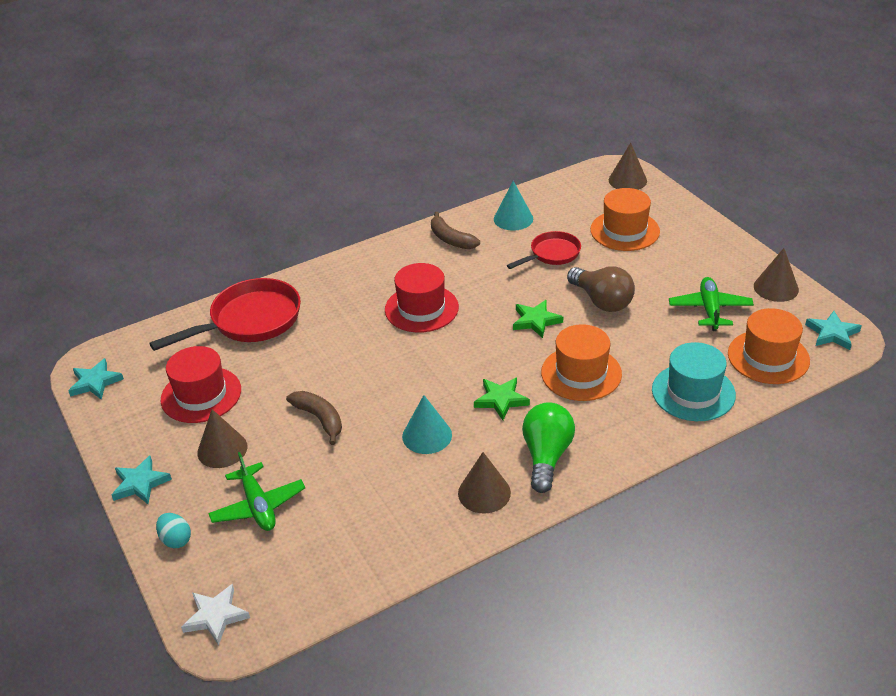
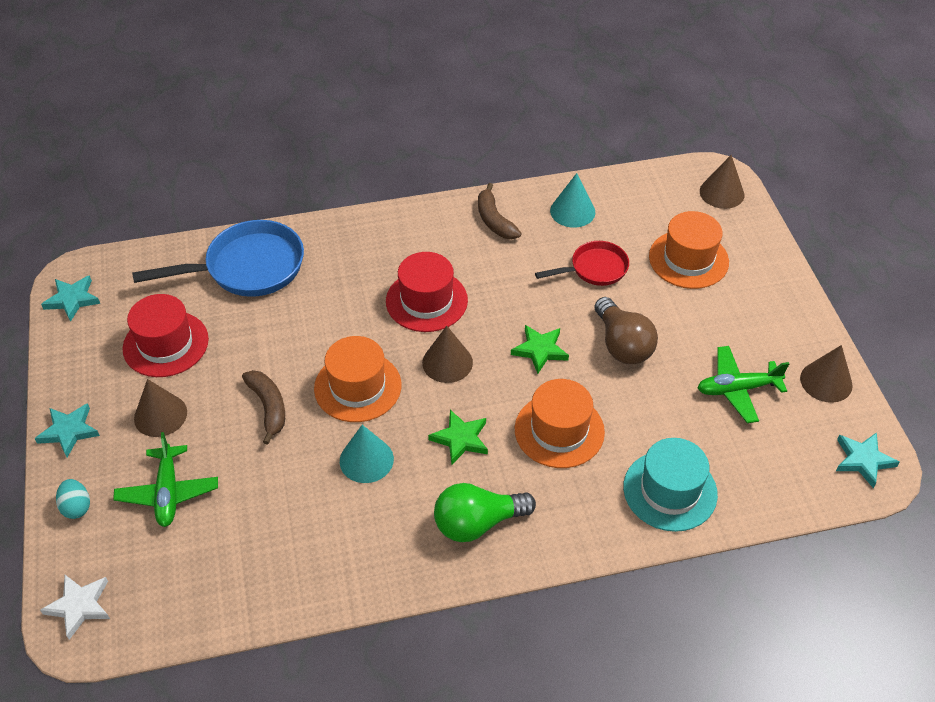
camera: 15 degrees right, 10 degrees up
(249, 321) = (247, 267): red pan -> blue pan
(484, 493) = (395, 547): brown cone -> brown cone (447, 362)
(546, 456) = (477, 523): green light bulb -> green light bulb turned 135 degrees counterclockwise
(710, 309) = (737, 389): green plane -> green plane turned 120 degrees counterclockwise
(768, 357) = (774, 470): orange hat -> orange hat (357, 387)

